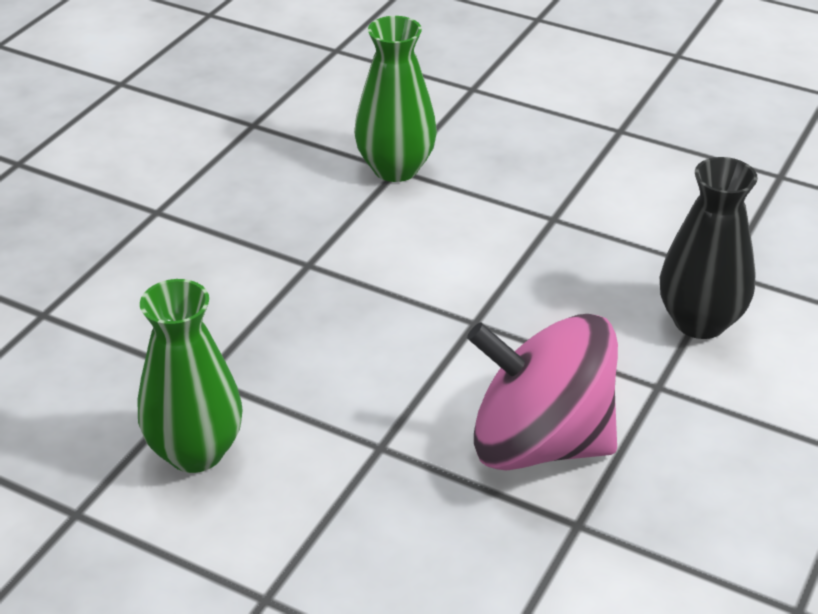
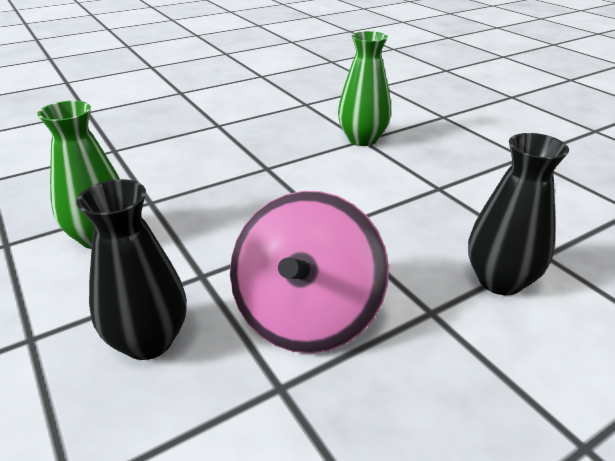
camera: 30 degrees right, 5 degrees down
(401, 541) = (148, 341): none -> black vase
(540, 443) = (307, 316): pink spinning top -> pink spinning top turned 120 degrees counterclockwise

